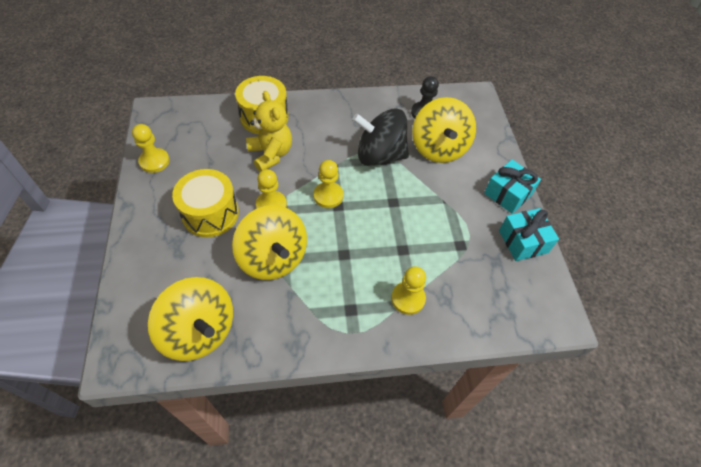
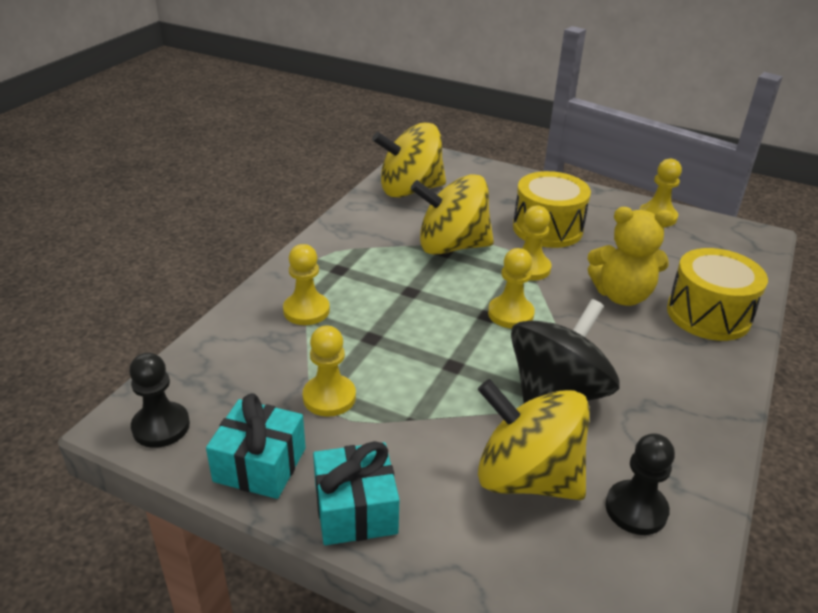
camera: 125 degrees right, 20 degrees down
(462, 241) = (329, 397): none -> yellow pawn
(547, 300) = (161, 426): none -> black pawn

